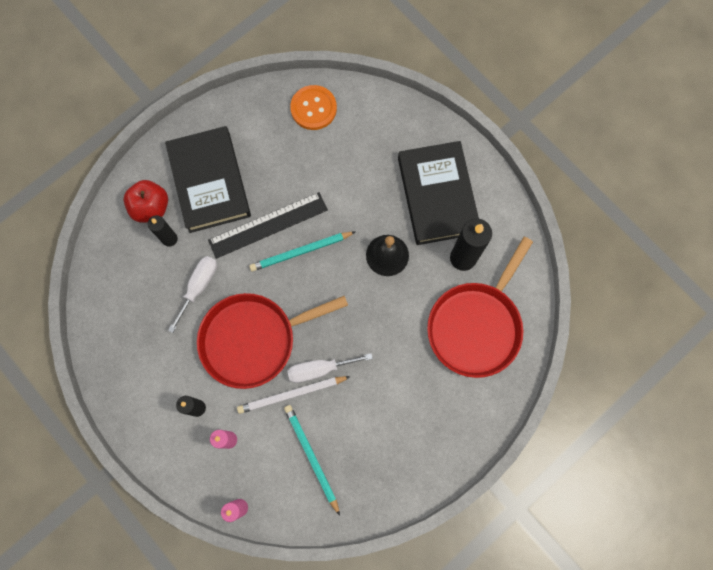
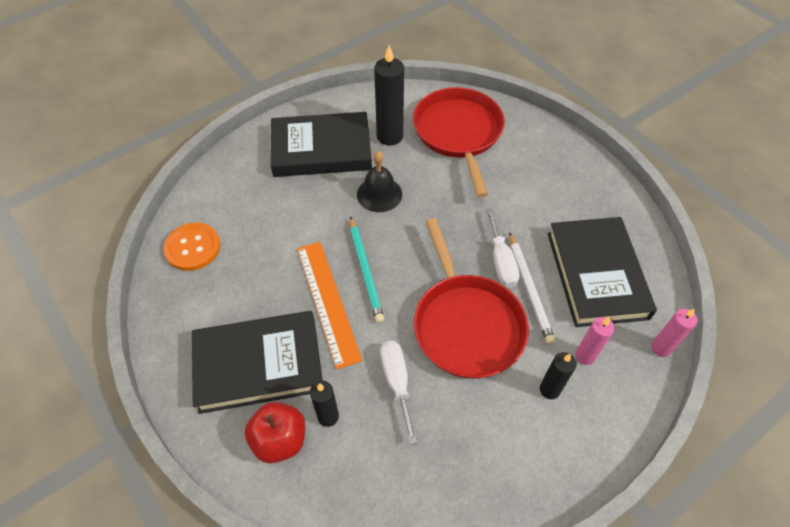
camera: 85 degrees left, 20 degrees down
(198, 287) = (397, 382): white screwdriver -> white screwdriver turned 45 degrees clockwise
(268, 225) = (327, 302): black ruler -> orange ruler
(311, 457) = (596, 275): turquoise pencil -> black book
(476, 326) = (458, 133): red pan -> red pan turned 135 degrees counterclockwise

